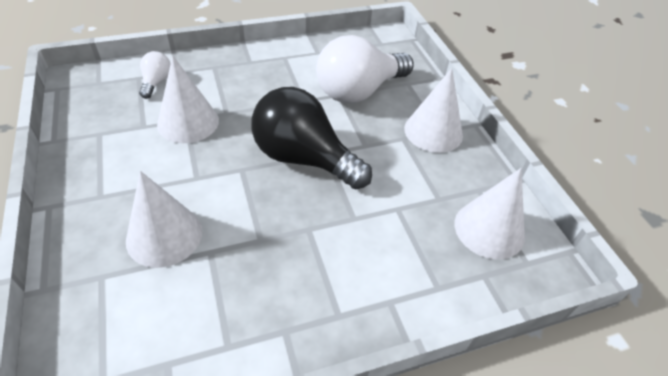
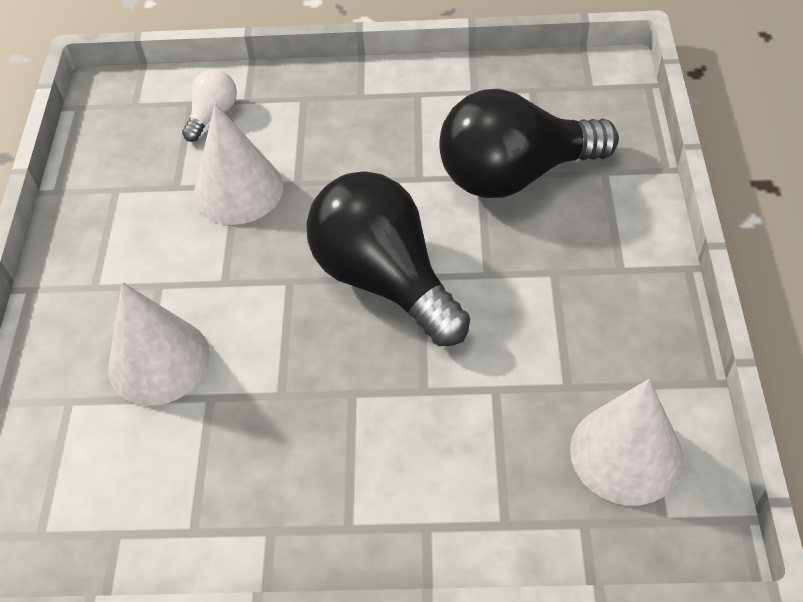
camera: 25 degrees right, 5 degrees up
(359, 91) = (514, 174): white light bulb -> black light bulb
(433, 131) = (609, 268): white cone -> none

